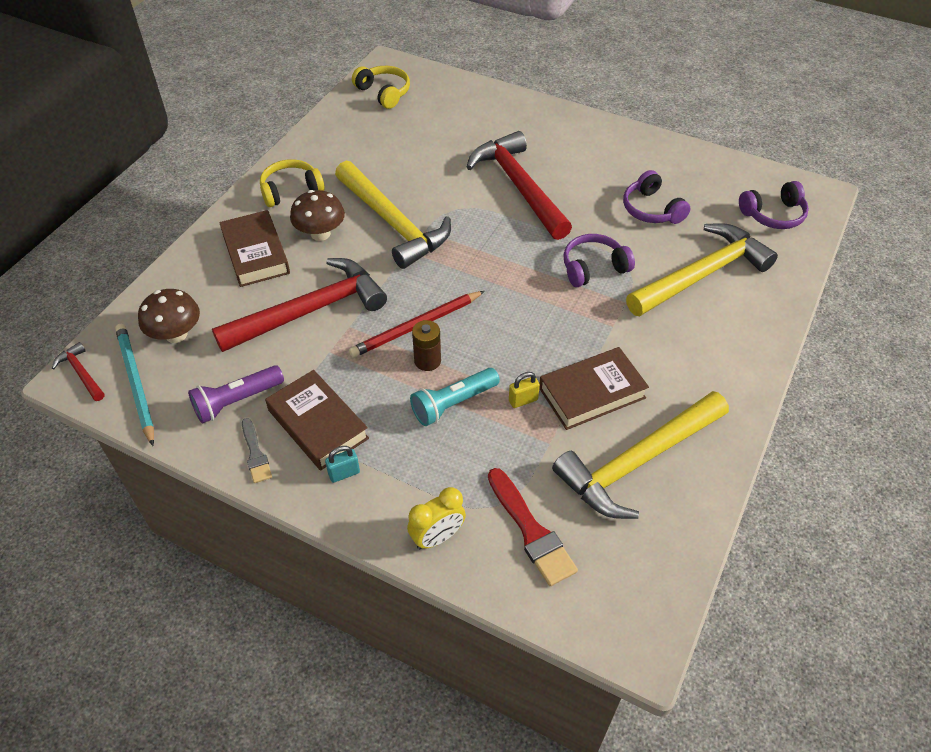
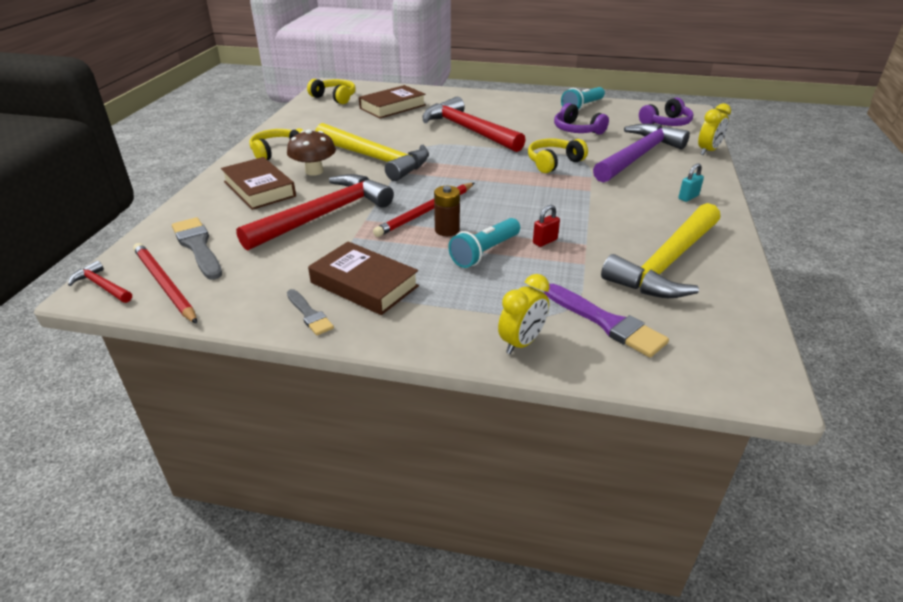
camera: 15 degrees left, 15 degrees down
(136, 383) = (164, 284): turquoise pencil -> red pencil
(176, 334) = (198, 246): brown mushroom -> grey brush
(237, 401) = (276, 281): purple flashlight -> none
(344, 473) = (406, 313): turquoise padlock -> turquoise padlock (688, 197)
(523, 400) = (545, 241): yellow padlock -> red padlock
(531, 531) = (607, 322): red brush -> purple brush
(592, 393) = (600, 229): brown book -> brown book (392, 107)
(593, 268) = (553, 162): purple headphones -> yellow headphones
(681, 162) = (582, 107): none -> turquoise flashlight
(701, 274) = (638, 156): yellow hammer -> purple hammer
(795, 280) = (708, 151): none -> yellow clock

